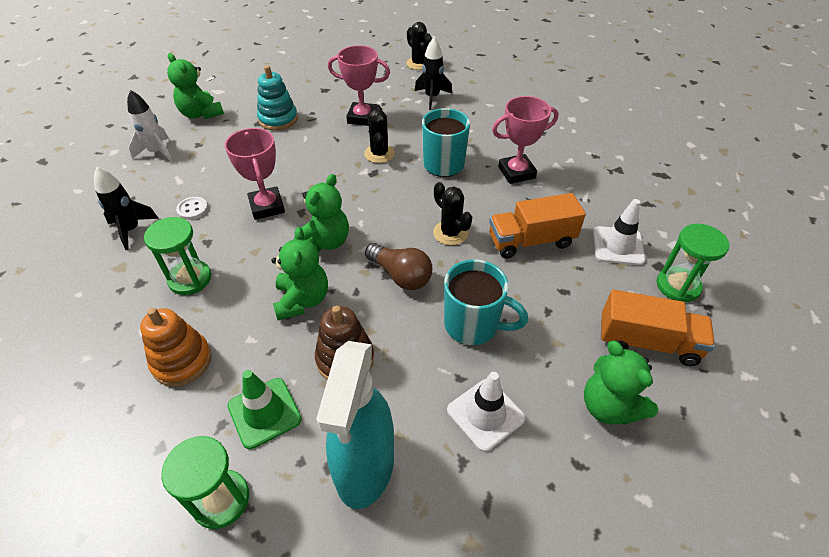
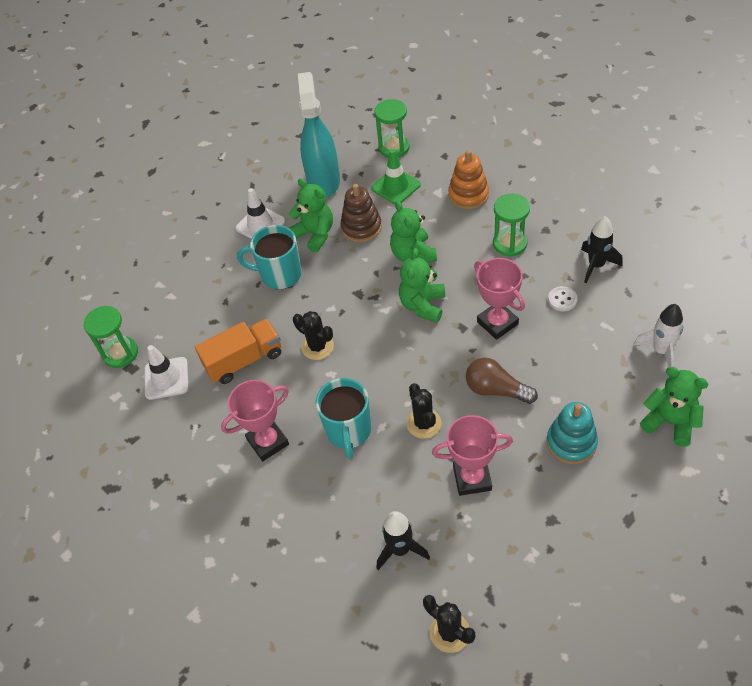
camera: 170 degrees right, 5 degrees up
(401, 275) = (346, 295): brown light bulb -> brown light bulb (496, 390)
(609, 406) = (182, 251): green teddy bear -> green teddy bear (315, 234)
(647, 342) = (152, 300): orange truck -> none

